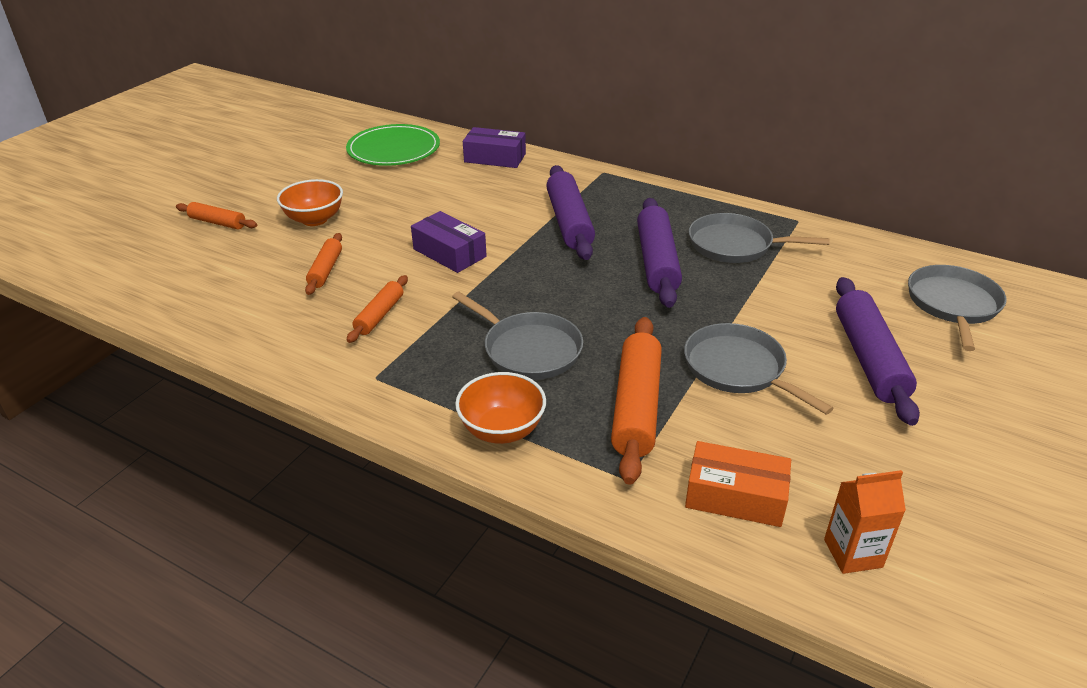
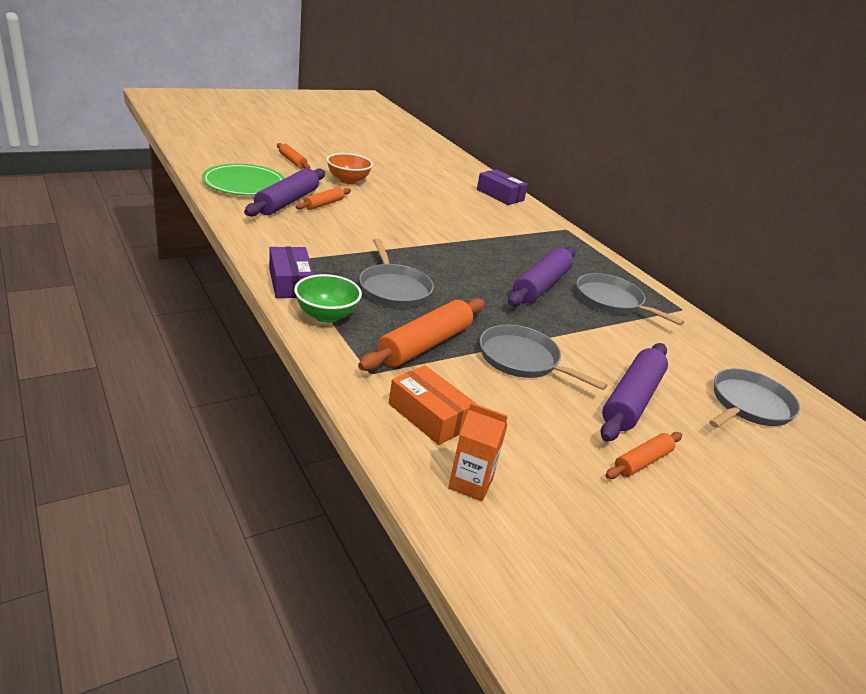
camera: 25 degrees right, 5 degrees down
(379, 315) = (327, 236): orange rolling pin -> orange rolling pin (642, 462)
(393, 149) = (439, 168): green plate -> green plate (244, 184)
(449, 253) = (407, 226): purple box -> purple box (290, 283)
(502, 430) = (326, 315): orange bowl -> green bowl
(569, 222) = (507, 243): purple rolling pin -> purple rolling pin (287, 202)
(738, 368) = (522, 360): grey pan -> grey pan turned 45 degrees counterclockwise

